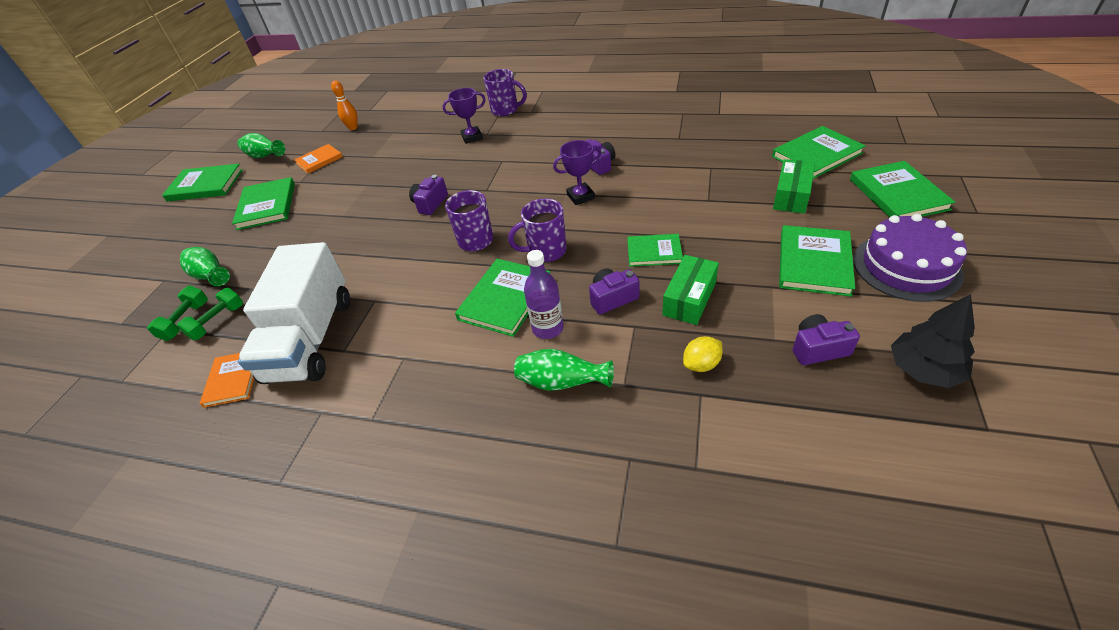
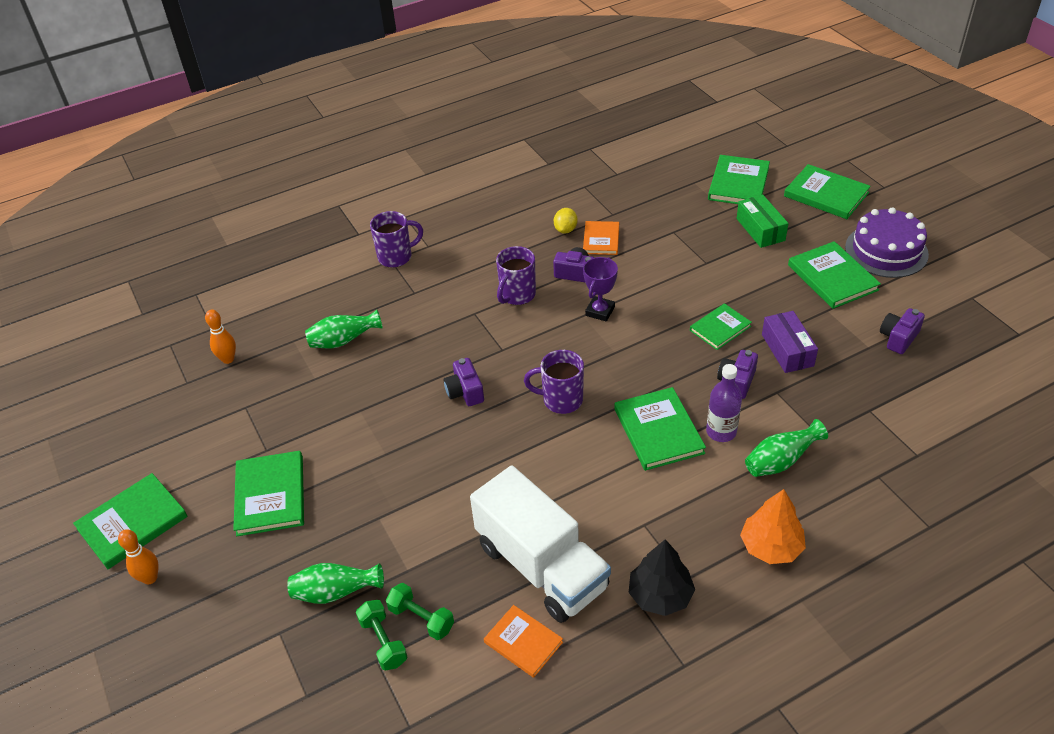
camera: 45 degrees left, 0 degrees up
(171, 216) = (150, 578): none -> orange bowling pin
(218, 322) = (421, 618): green dumbbell -> green dumbbell turned 45 degrees counterclockwise
(265, 157) = (160, 450): green vase -> green vase (343, 341)
(267, 206) = (270, 495): green book -> green book turned 45 degrees clockwise
(319, 160) = (249, 416): orange book -> orange book (601, 240)
(459, 445) = (771, 547): none -> orange tree
(472, 137) = (403, 303): purple trophy -> none
(546, 251) = (637, 375): purple mug -> purple mug (517, 295)
(689, 298) = (787, 350): green box -> purple box
(701, 364) = (848, 391): yellow lemon -> yellow lemon (565, 229)
(923, 370) = (961, 317): black tree -> black tree (660, 595)

